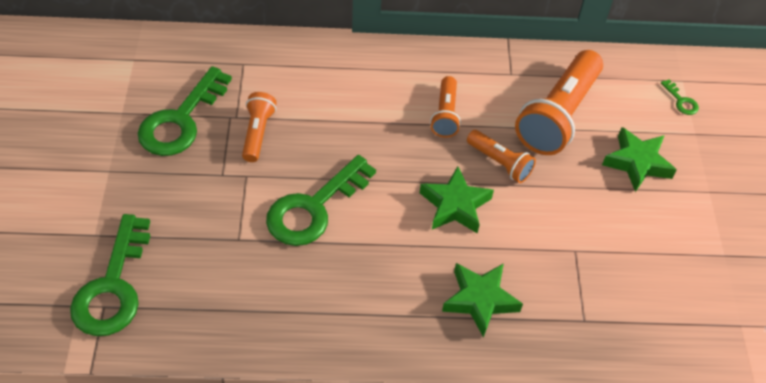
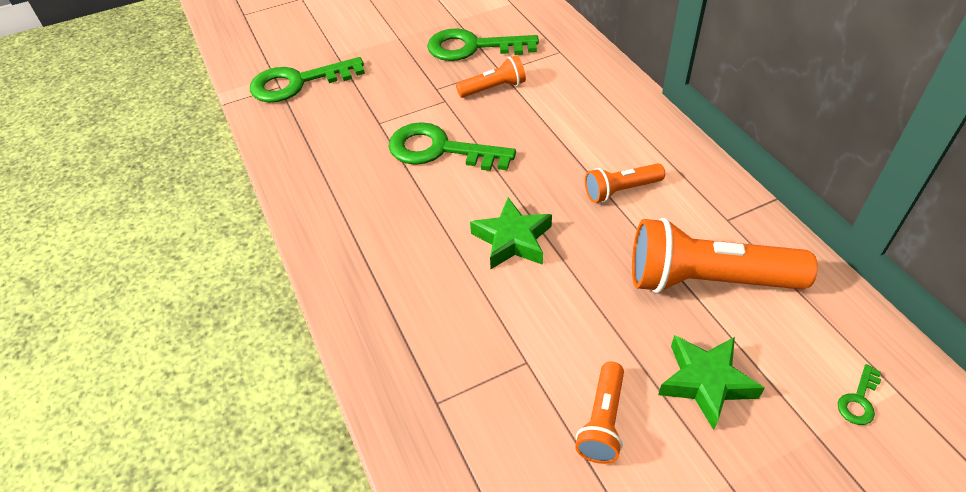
camera: 70 degrees right, 5 degrees down
(480, 300) = (410, 301): green star -> none
(500, 163) = (595, 254): orange flashlight -> orange flashlight (602, 421)

